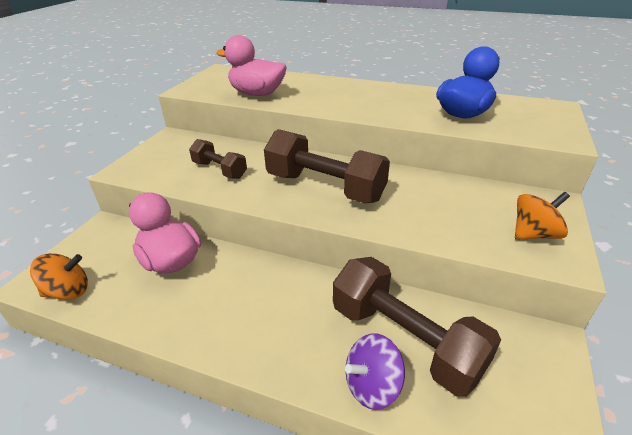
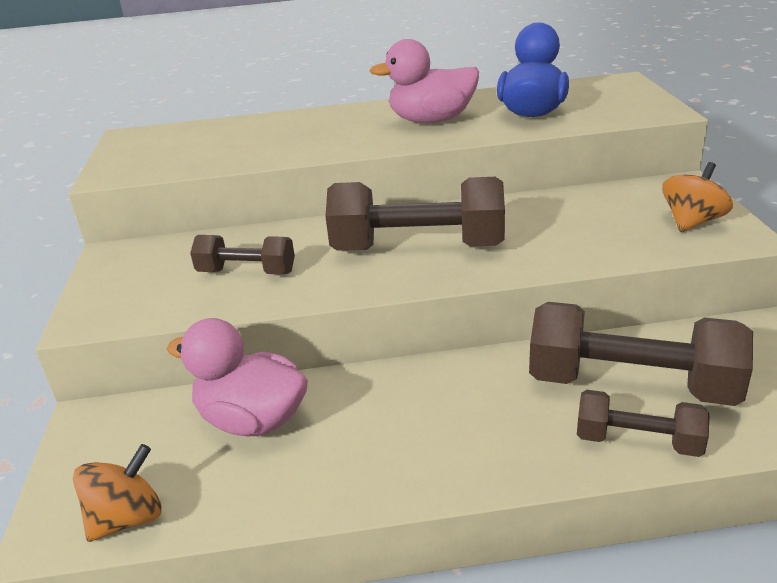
camera: 25 degrees left, 5 degrees down
(257, 94) = (233, 153): pink duck -> pink duck (431, 121)
(372, 385) = (638, 441): purple spinning top -> brown dumbbell

